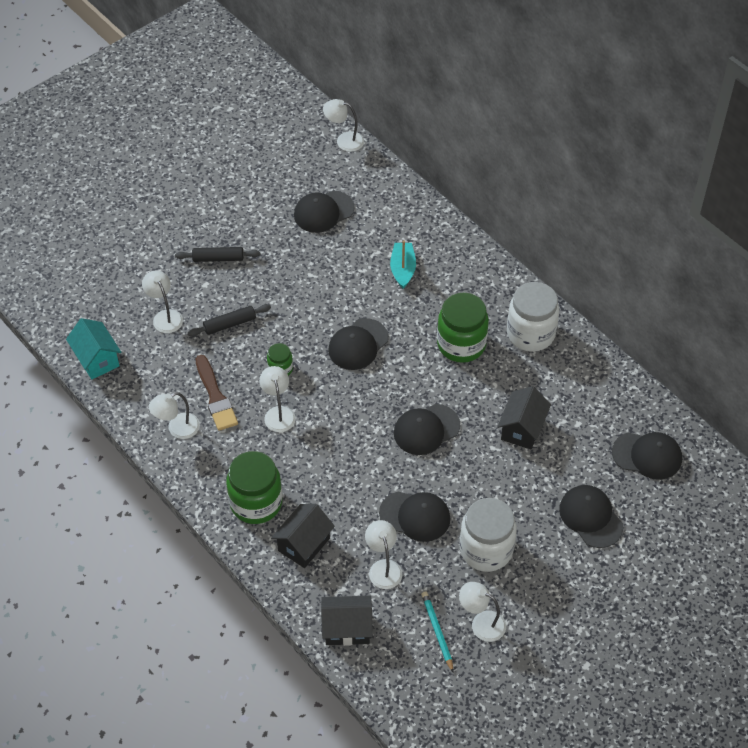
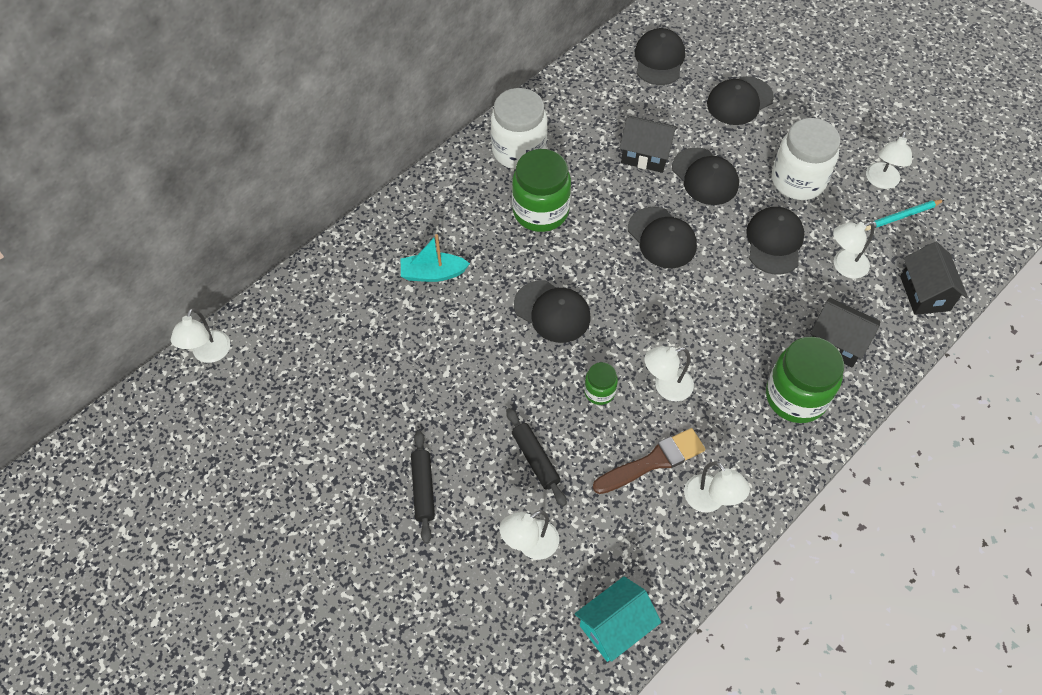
camera: 95 degrees left, 5 degrees up
(323, 212) = (338, 367): black cap -> black cap (705, 177)

